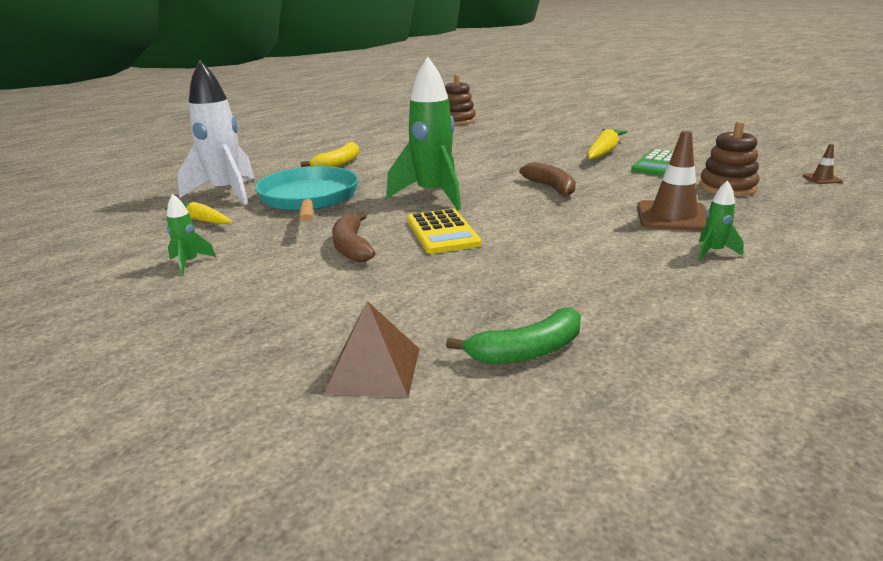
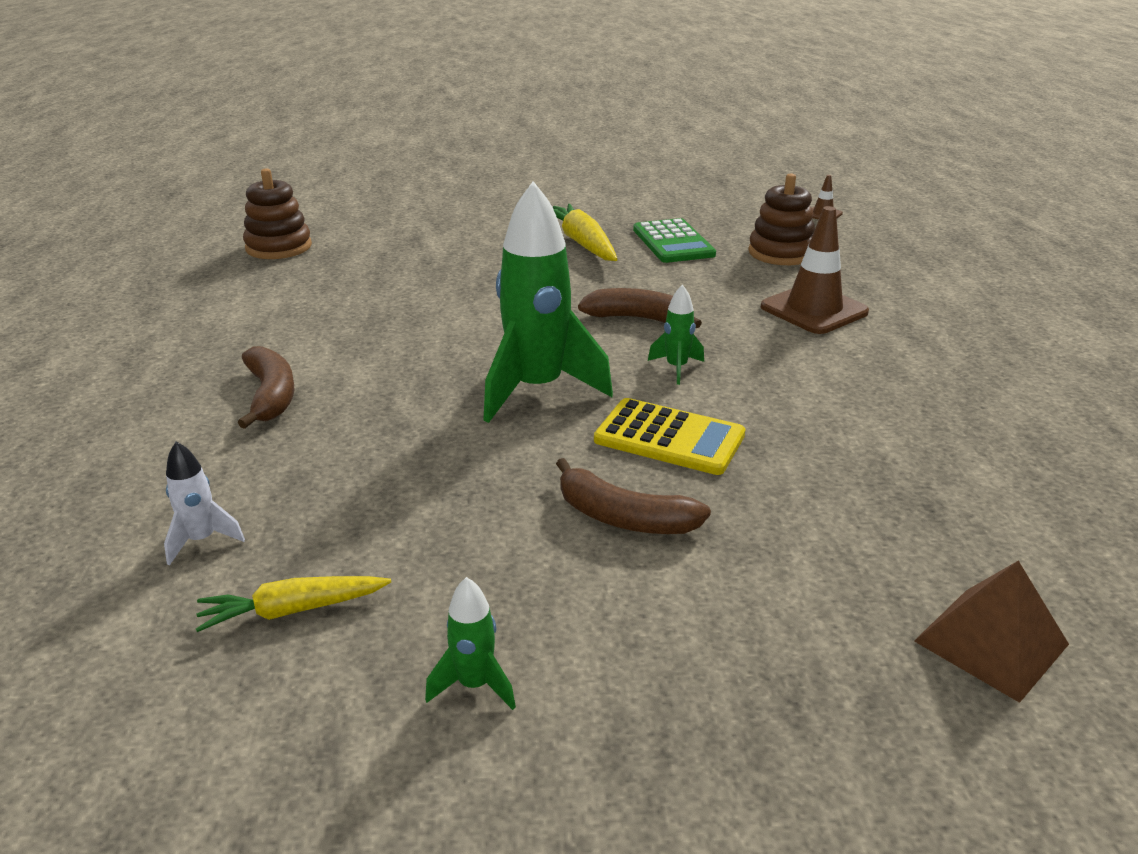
camera: 50 degrees left, 5 degrees up
(226, 193) = (202, 540): white rocket -> white rocket, size x0.44
(309, 198) = (377, 477): turquoise pan -> none
(338, 164) = (271, 396): yellow banana -> brown banana
(527, 351) = (1028, 528): green banana -> none
(713, 252) = (917, 338): green rocket -> green rocket (676, 368)

